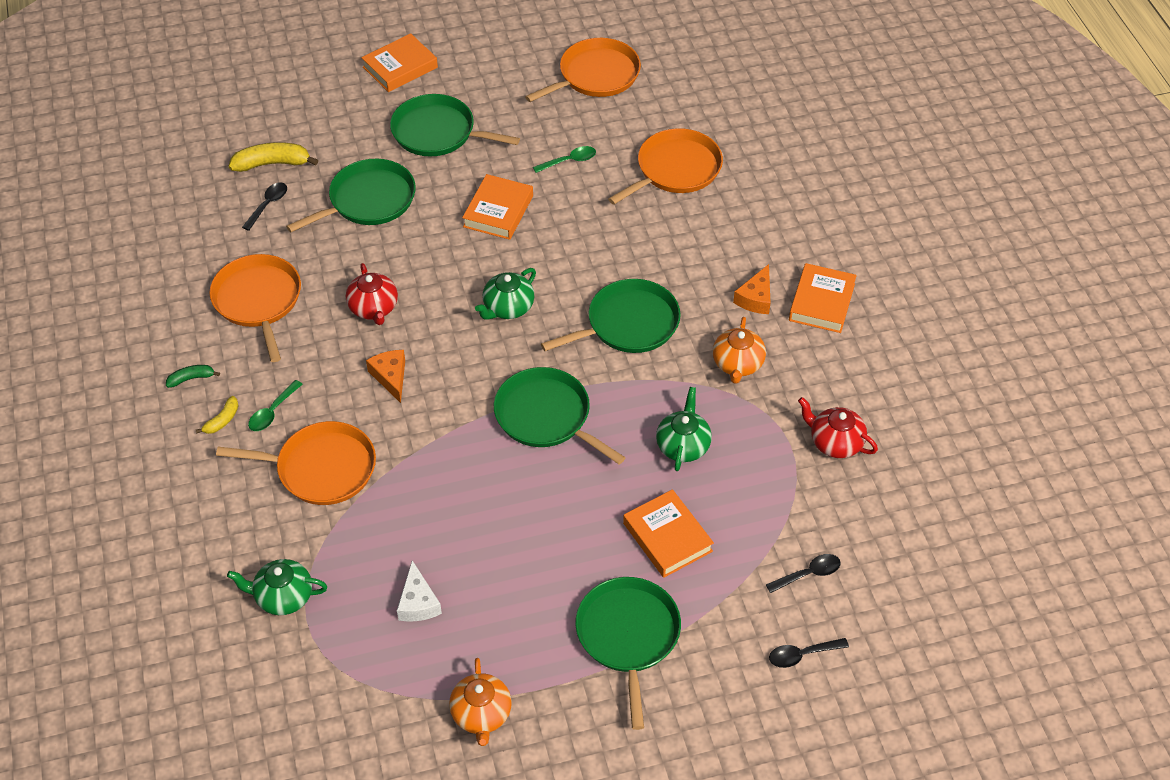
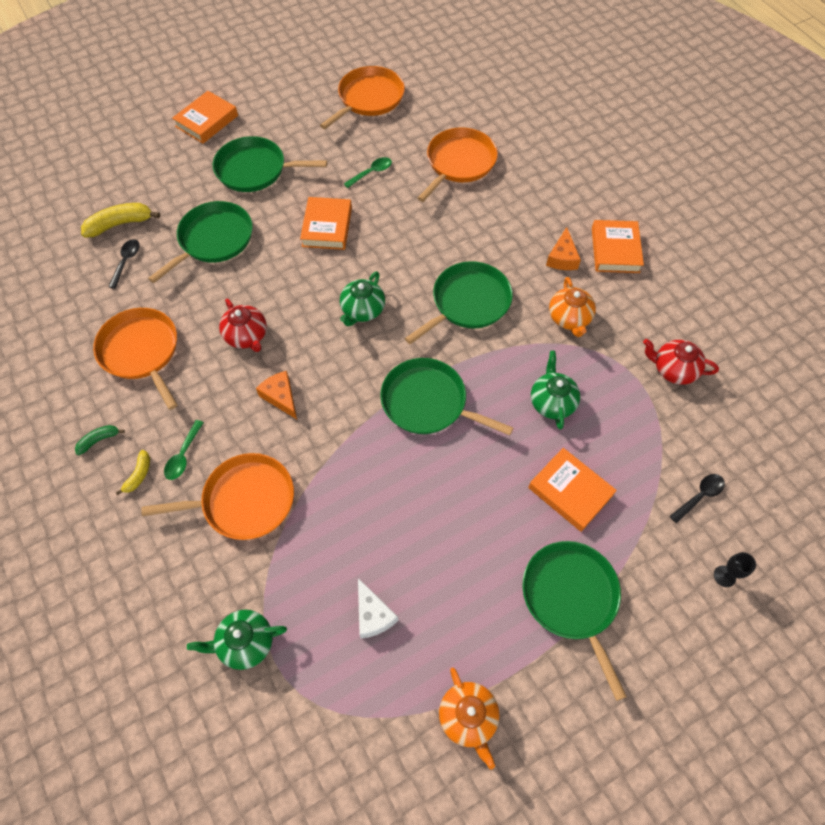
camera: 15 degrees left, 10 degrees up
(802, 655) = (724, 576): black spoon -> black goblet

